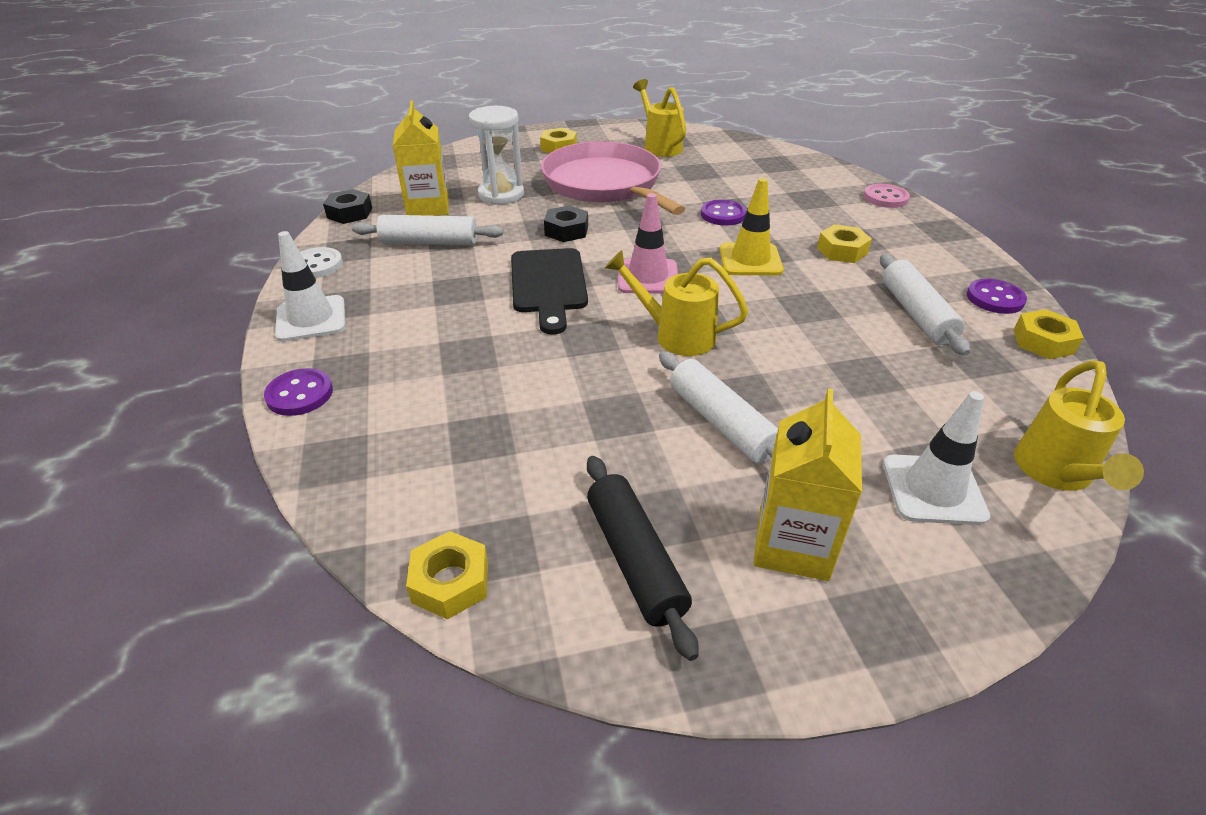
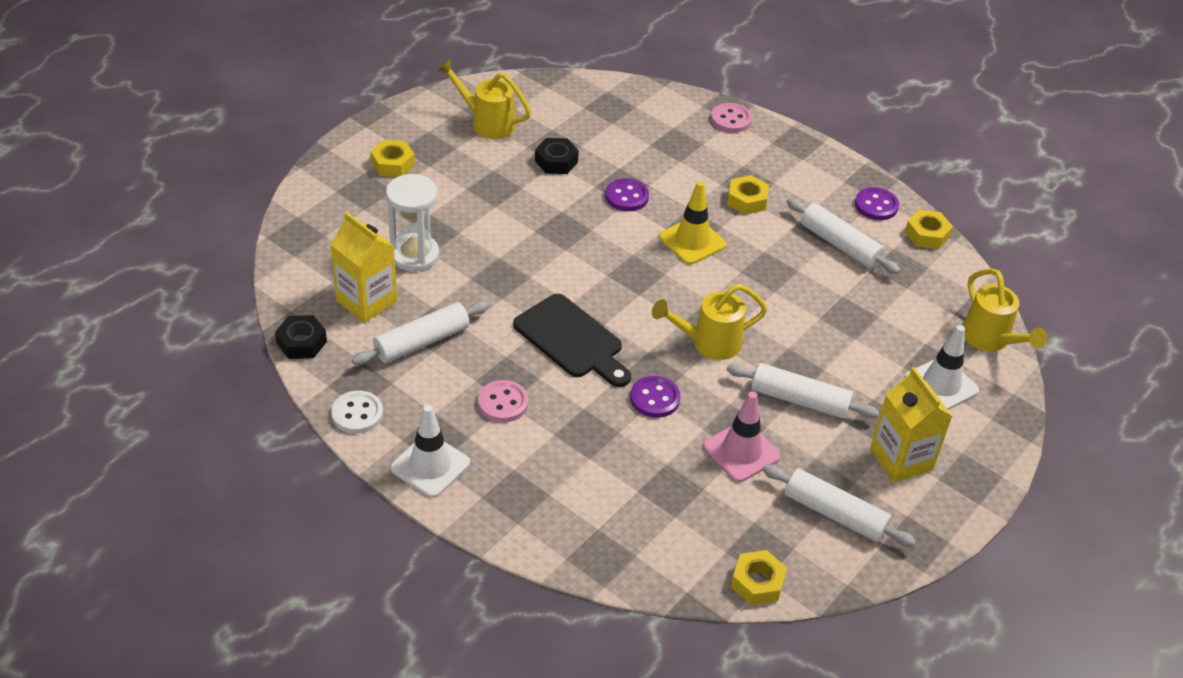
camera: 40 degrees left, 5 degrees up
(300, 394) = (513, 528): purple button -> purple button (655, 398)
(430, 303) = (503, 403): none -> pink button
(566, 230) = (521, 273): black nut -> black nut (556, 161)
(605, 184) = (492, 200): pink pan -> none
(634, 560) = (834, 514): black rolling pin -> white rolling pin
(647, 277) = (636, 295): pink traffic cone -> pink traffic cone (741, 451)

